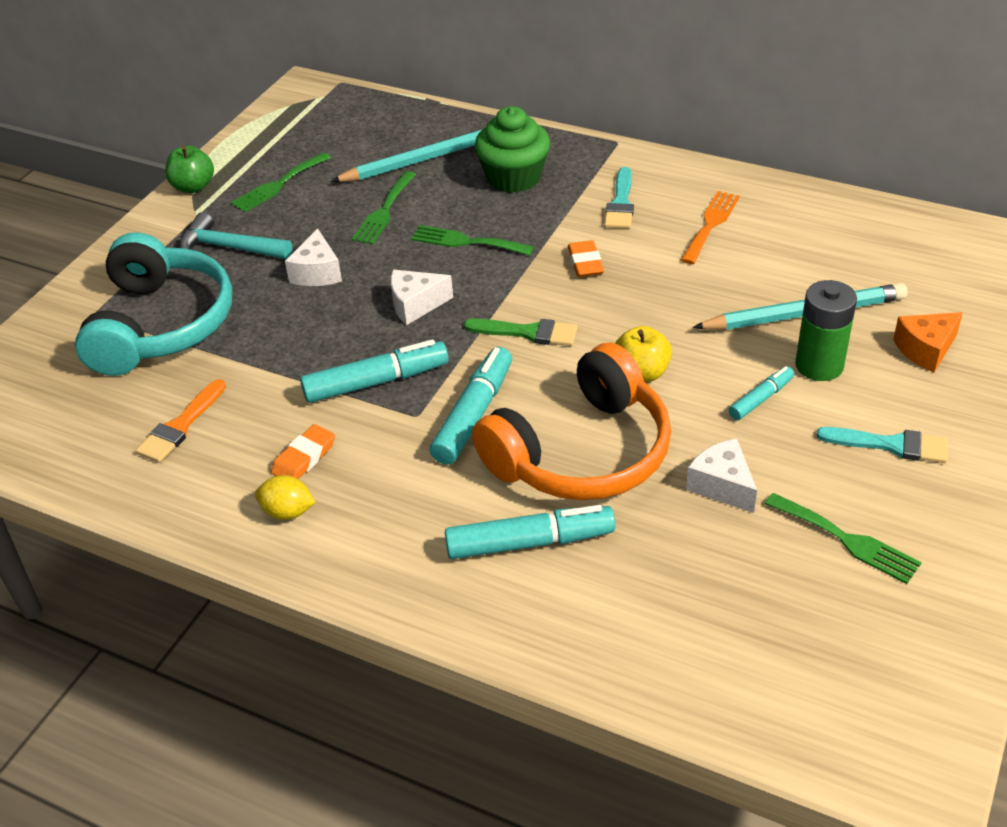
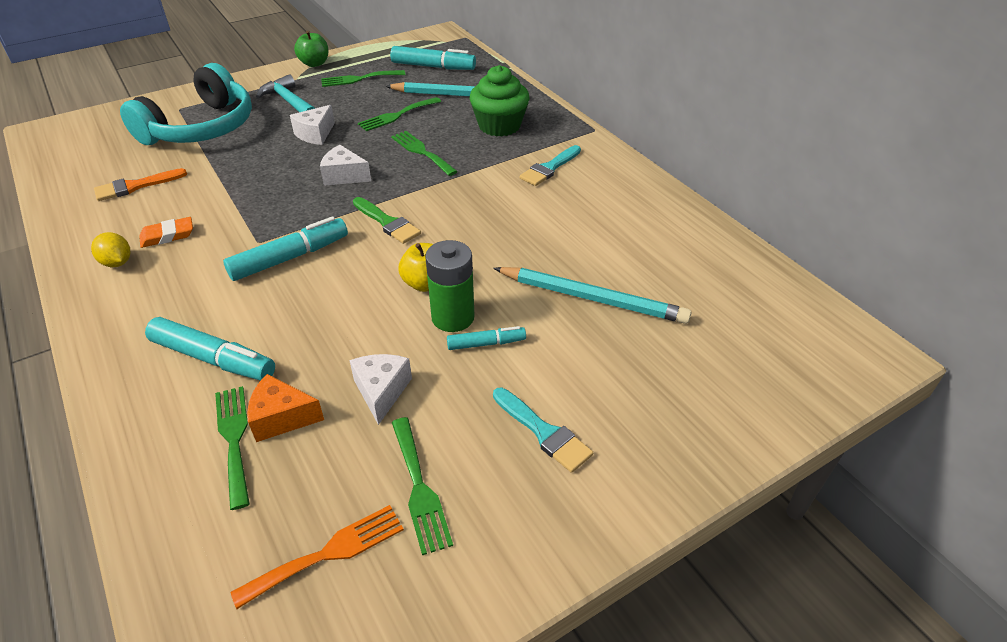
camera: 30 degrees right, 0 degrees up
(376, 382) = (263, 211): turquoise marker -> turquoise marker (433, 67)
(582, 452) = (321, 317): orange headphones -> none
(585, 263) = (479, 195): orange eraser -> none
(645, 593) = (234, 439): none -> green fork
(710, 224) = (596, 207): orange fork -> orange fork (328, 553)
(819, 365) = (559, 341): green battery -> green battery (453, 317)
(925, 350) = (660, 372): orange cheese -> orange cheese (282, 418)

